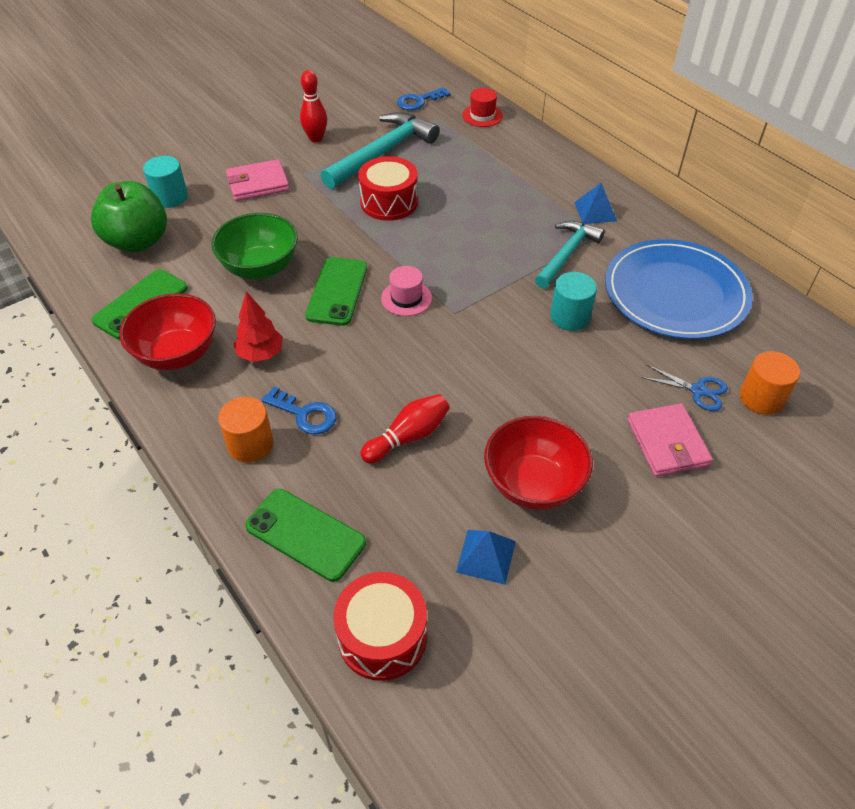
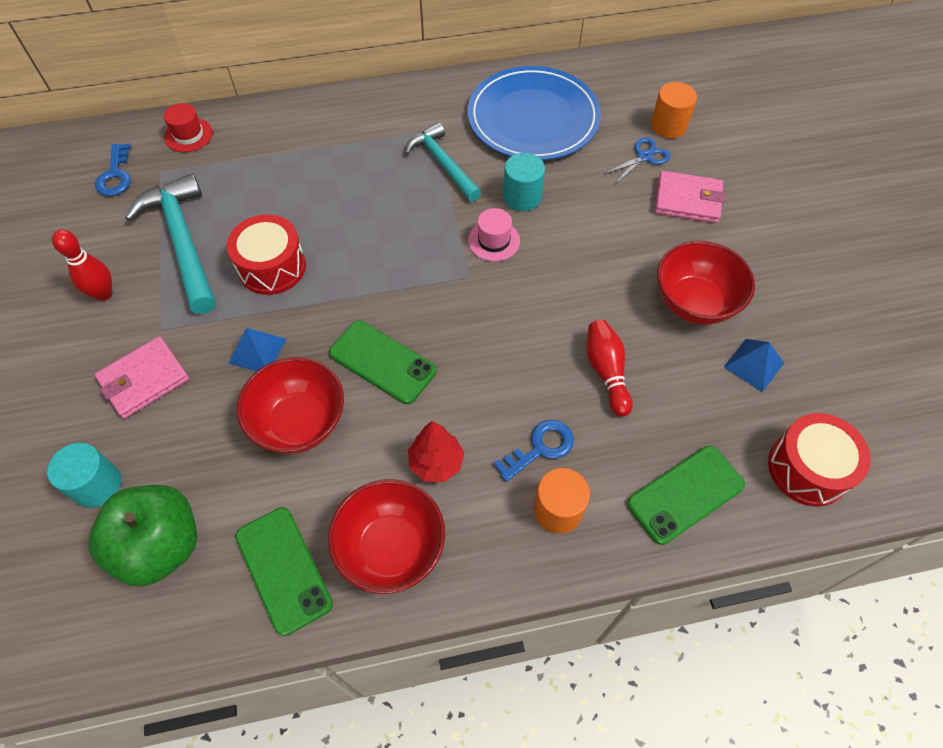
camera: 65 degrees left, 10 degrees up
(258, 183) = (144, 379): pink wallet -> pink wallet turned 45 degrees clockwise
(260, 268) = (299, 423): green bowl -> red bowl
(406, 298) = (428, 306): pink hat -> pink hat (494, 240)
(595, 211) = (399, 119): blue pyramid -> blue pyramid (257, 350)

